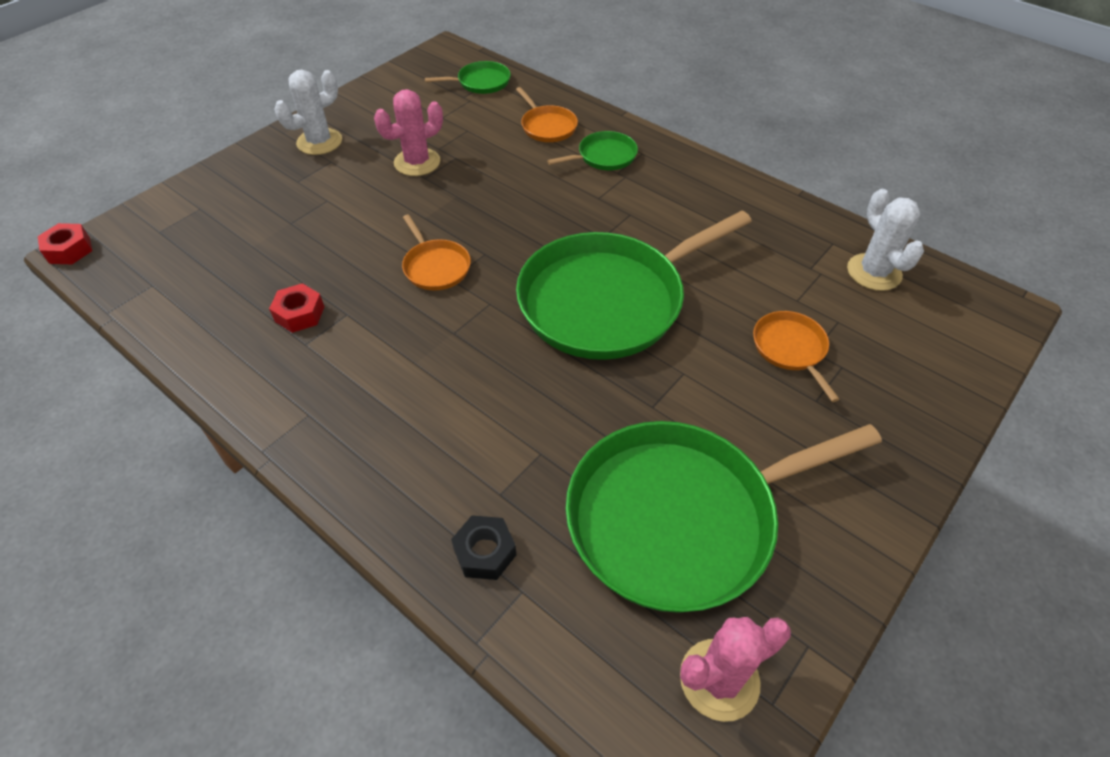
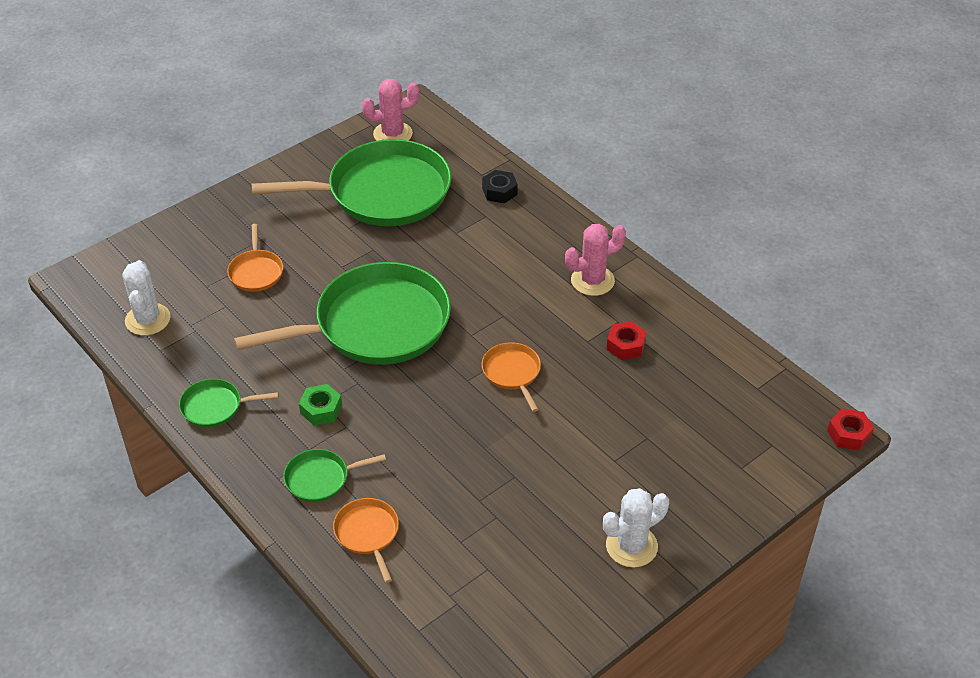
camera: 170 degrees left, 5 degrees down
(417, 162) = (522, 498): pink cactus -> pink cactus (592, 281)
(481, 82) = (430, 629): green pan -> green pan (215, 407)
(630, 208) = (321, 409): none -> green nut

